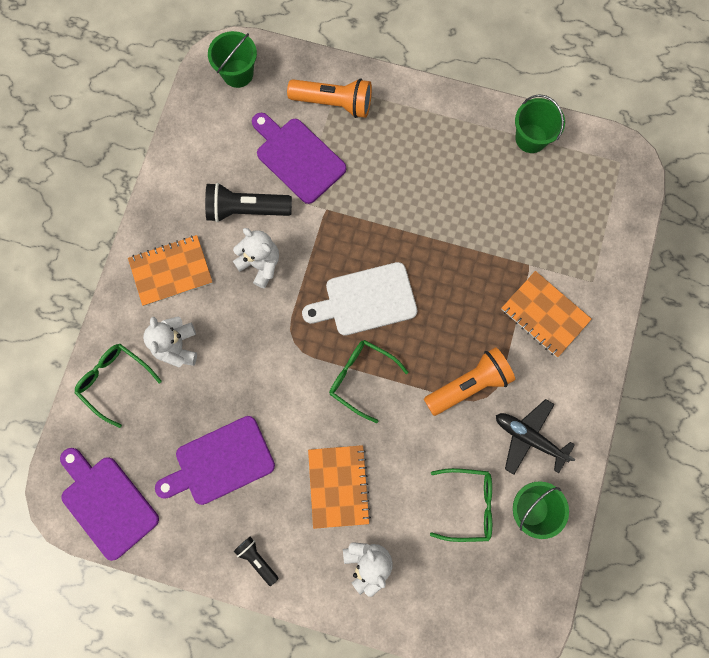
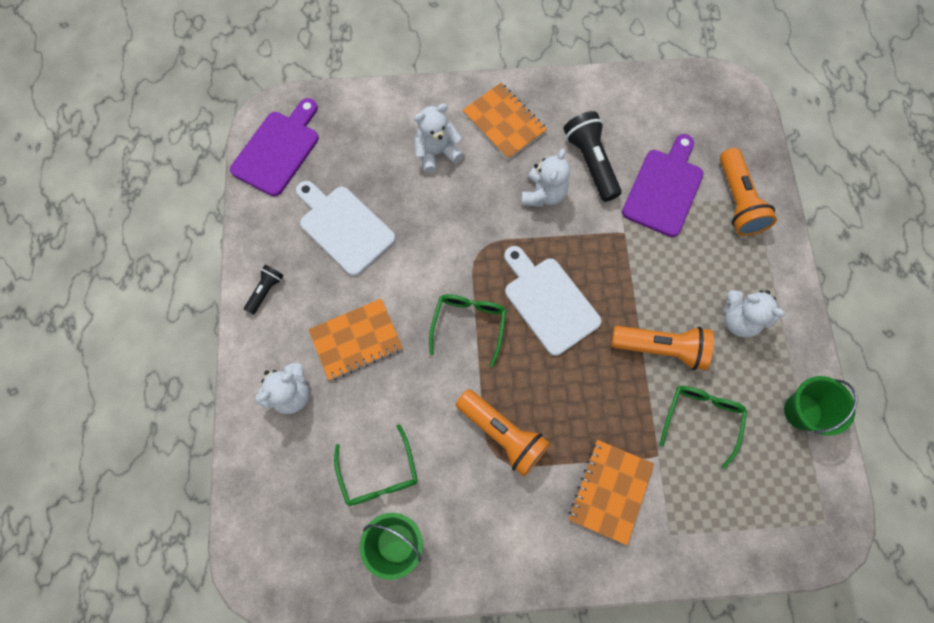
camera: 70 degrees right, 5 degrees down
(114, 381) = (386, 115): green glasses -> green glasses (701, 418)
(220, 462) = (344, 227): purple cutting board -> white cutting board
(238, 73) = (722, 106): green bucket -> none
(439, 151) = (739, 319): none -> white teddy bear
(441, 224) = (660, 348): none -> orange flashlight
(529, 437) = (470, 517): black plane -> none

